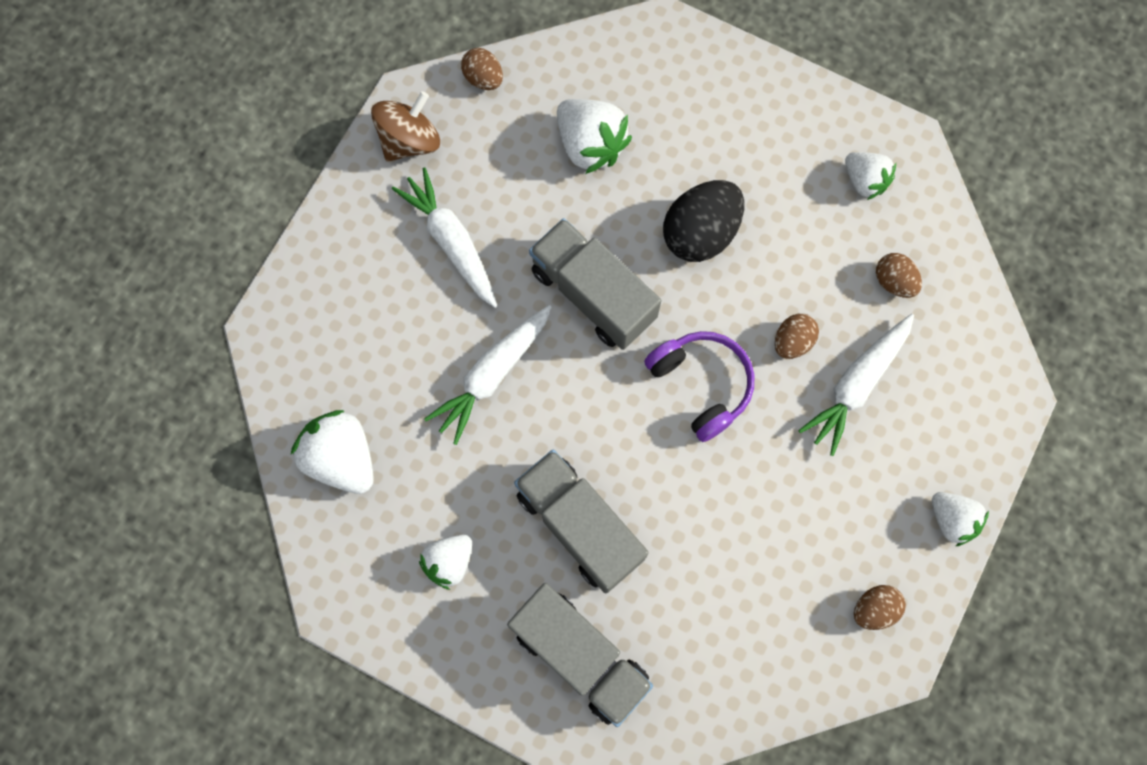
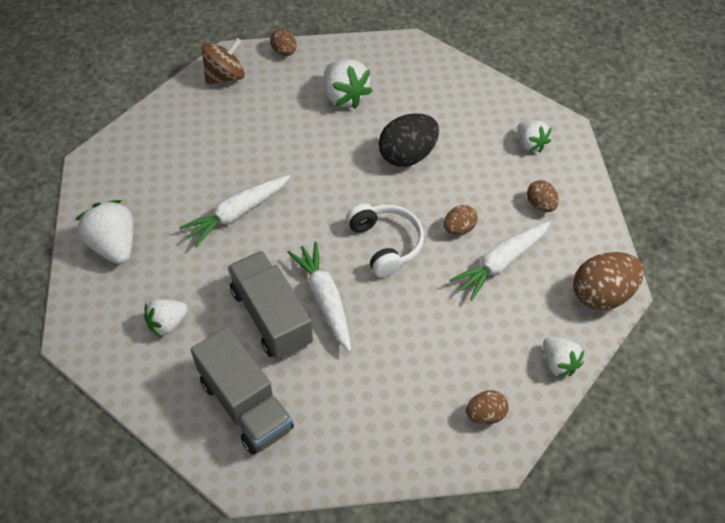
camera: 10 degrees right, 20 degrees down
(451, 242) = (234, 134): white carrot -> white carrot (324, 299)
(593, 294) = (322, 178): grey truck -> none
(702, 385) = (386, 244): purple headphones -> white headphones
(992, 408) = (601, 295): none -> brown egg

